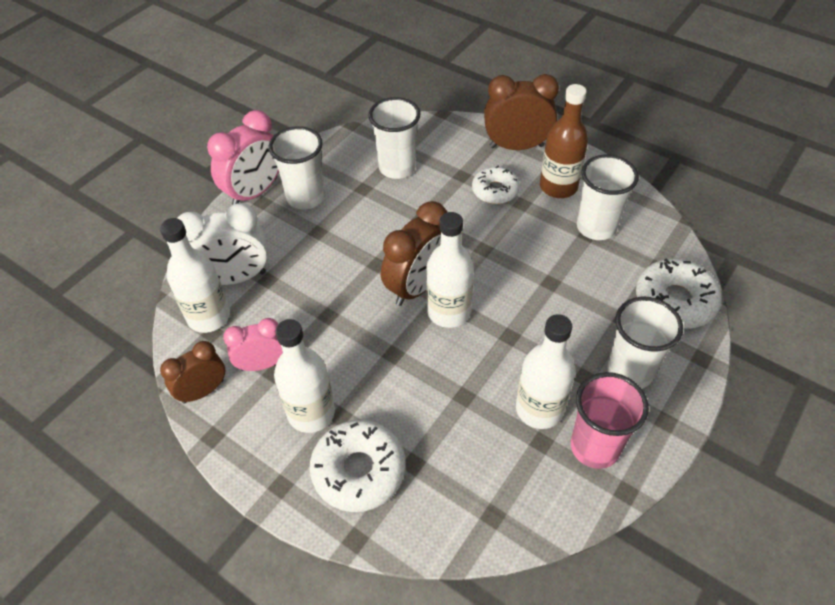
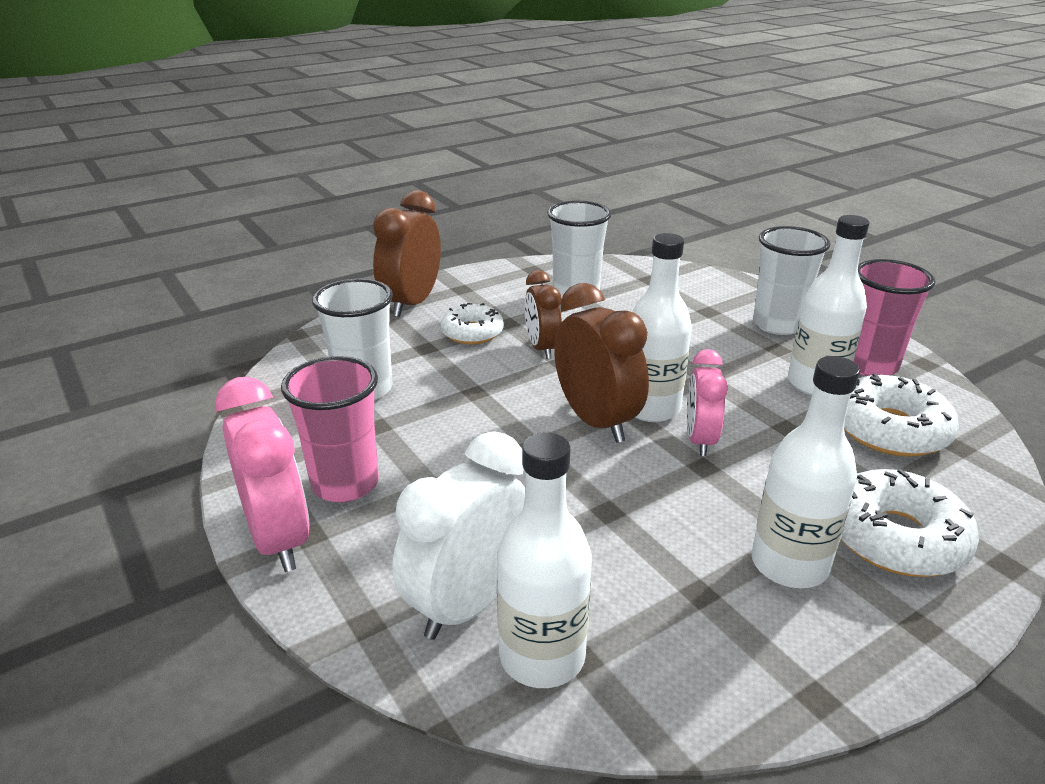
camera: 70 degrees left, 20 degrees down
(203, 391) = (715, 695): brown clock -> brown clock (542, 348)
(234, 278) = (468, 603): white clock -> white clock turned 150 degrees counterclockwise
(262, 364) = (678, 602): pink clock -> pink clock (699, 440)
(305, 197) = (345, 484): white cup -> pink cup
(558, 187) = (500, 297): brown bottle -> none
(674, 301) = (697, 282): white donut -> white donut (889, 430)

